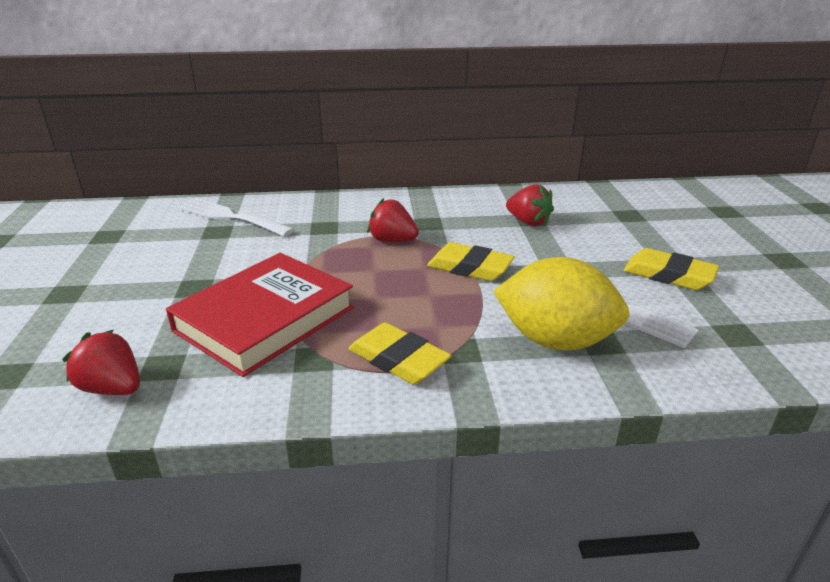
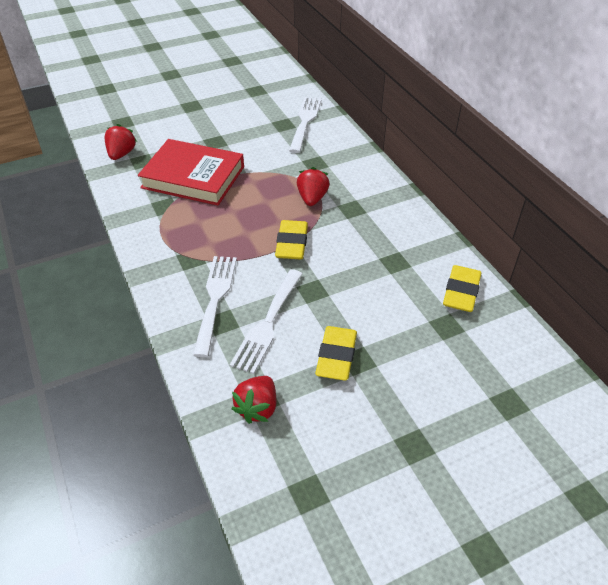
camera: 70 degrees right, 15 degrees up
(398, 359) = (172, 236): yellow eraser -> yellow eraser (461, 292)
(528, 222) = (387, 262): red strawberry -> red strawberry (257, 408)
(555, 340) = (215, 299): yellow lemon -> white fork

